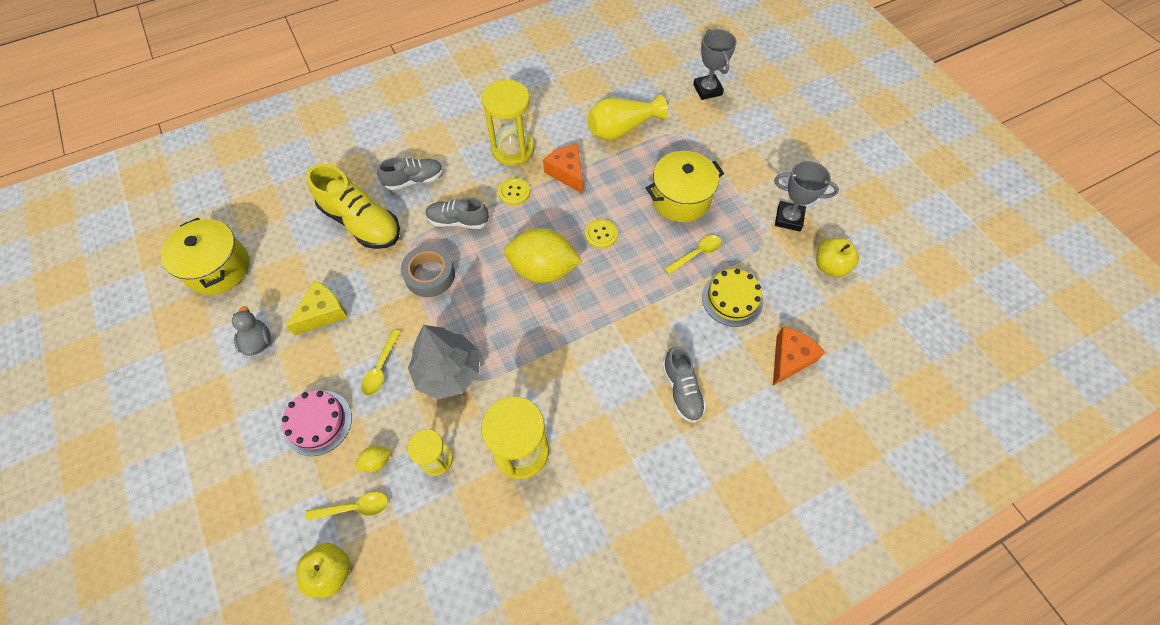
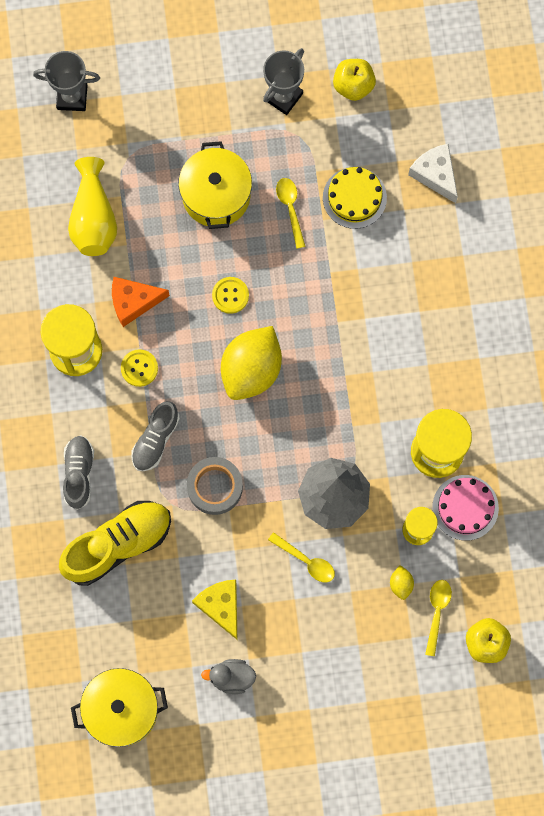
camera: 70 degrees left, 15 degrees up
(318, 422) = (342, 631): pink cake -> pink cake (465, 507)
(682, 390) = (430, 286): grey shoe -> none
(789, 358) = (435, 174): orange cheese -> white cheese

